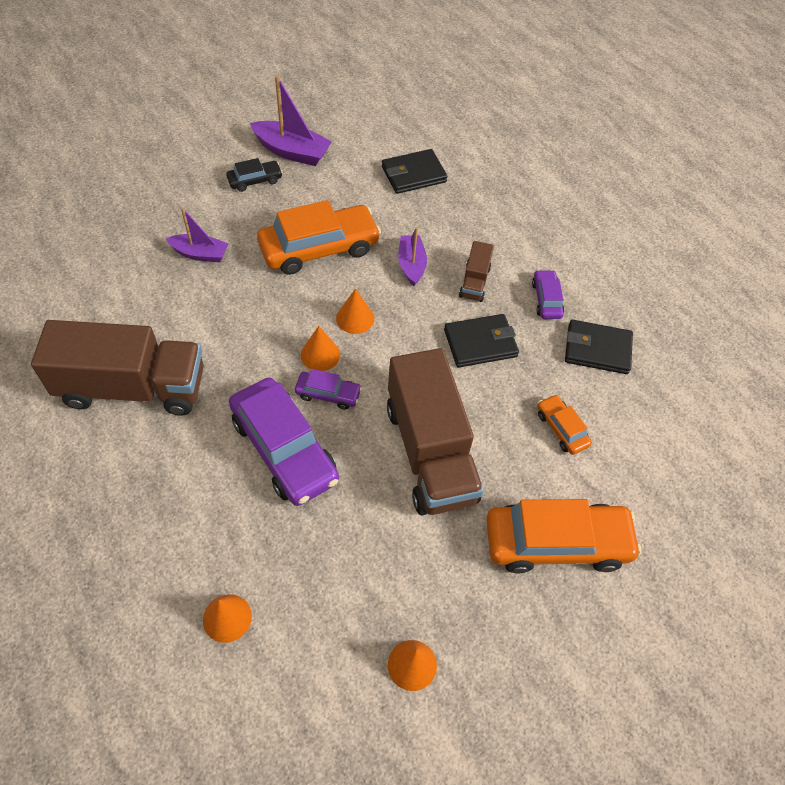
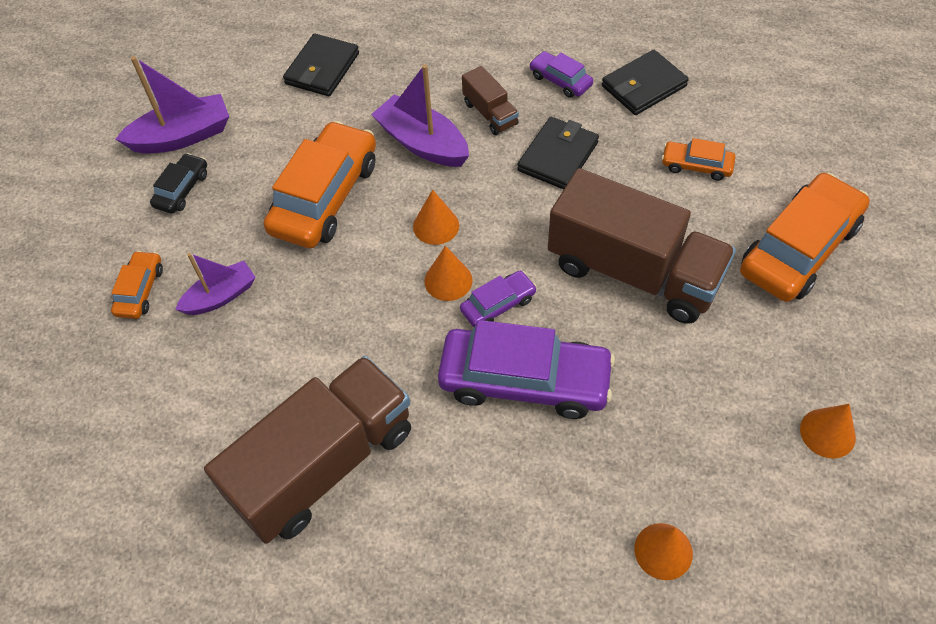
camera: 40 degrees left, 0 degrees up
(169, 216) = (140, 290): none -> orange car
(411, 265) = (422, 143): purple boat -> purple boat, size x1.51

